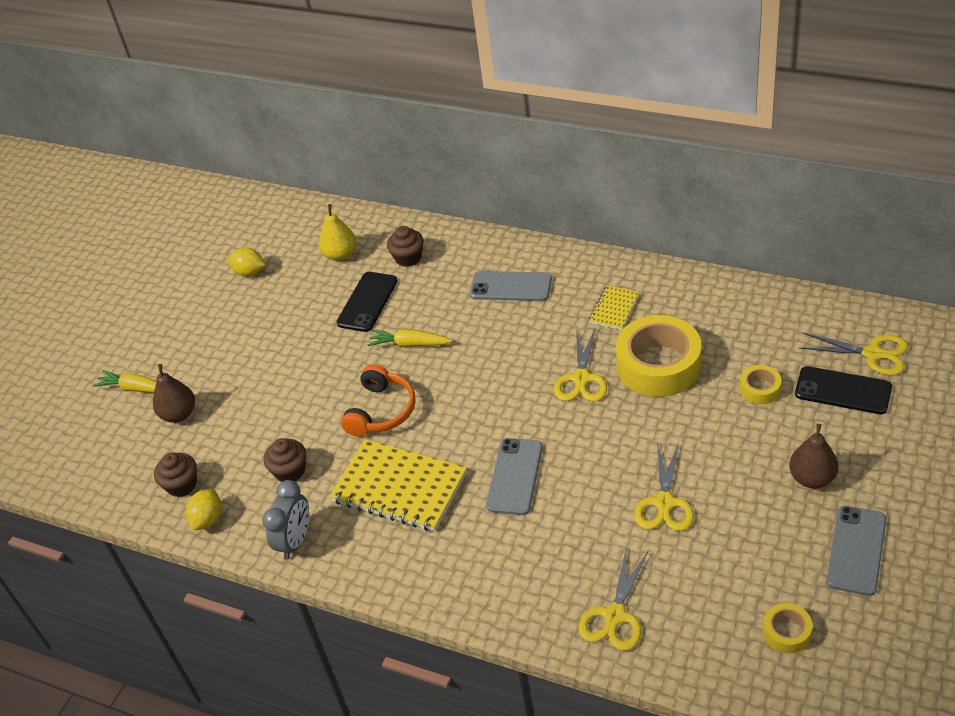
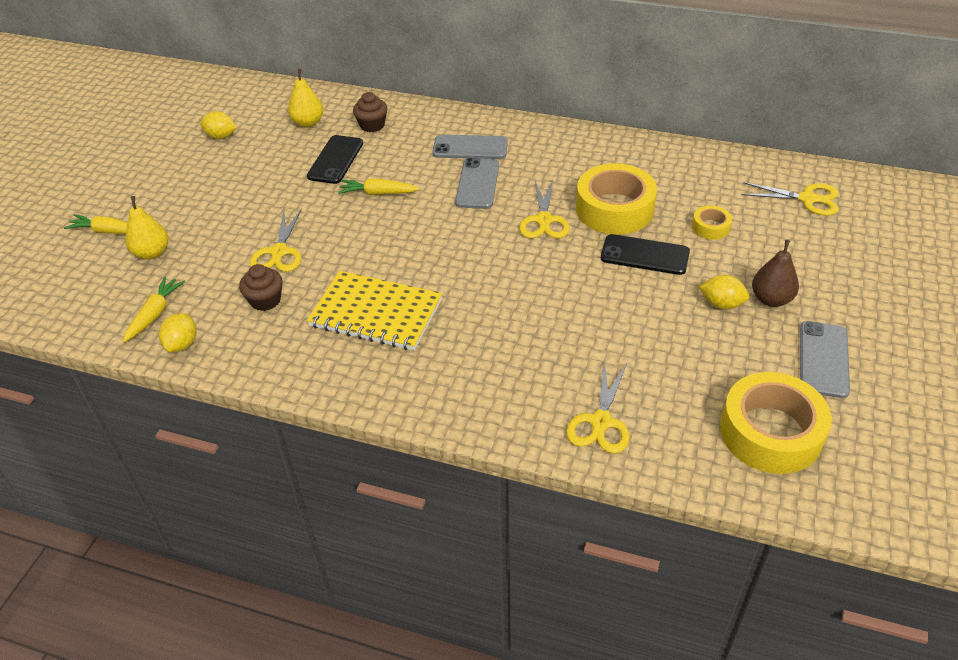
camera: 10 degrees left, 0 degrees up
(179, 414) = (152, 253): brown pear -> yellow pear
(182, 485) = (155, 314): brown cupcake -> yellow carrot
(295, 541) = (273, 362): grey clock -> none
(381, 411) = (354, 248): orange headphones -> none
(515, 476) = (489, 302): grey phone -> grey phone (477, 184)
(614, 309) = (567, 165): yellow notebook -> none
(664, 503) = (636, 322): yellow scissors -> yellow scissors (279, 252)
(758, 483) = (721, 304): none -> yellow lemon
(786, 632) = (770, 432): yellow tape -> yellow tape, size x2.15
(843, 391) = (786, 228): black phone -> black phone (644, 255)

